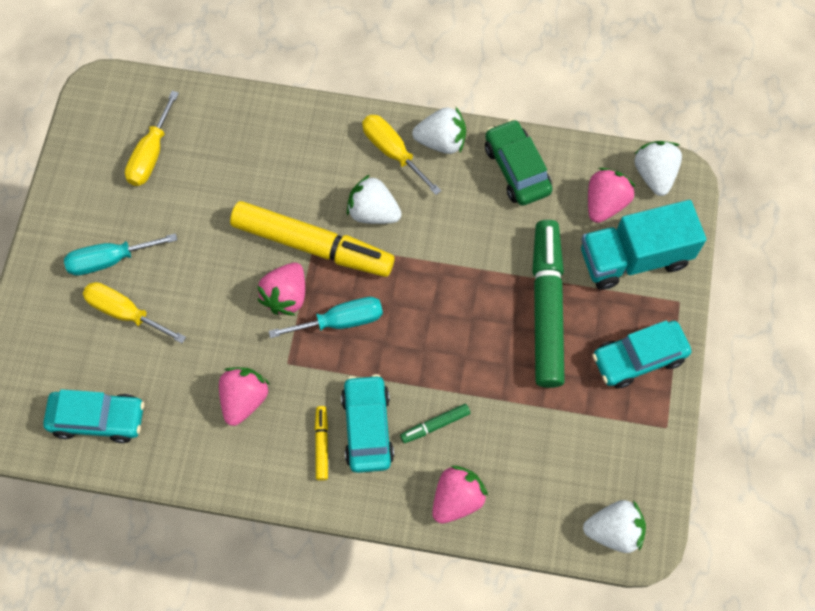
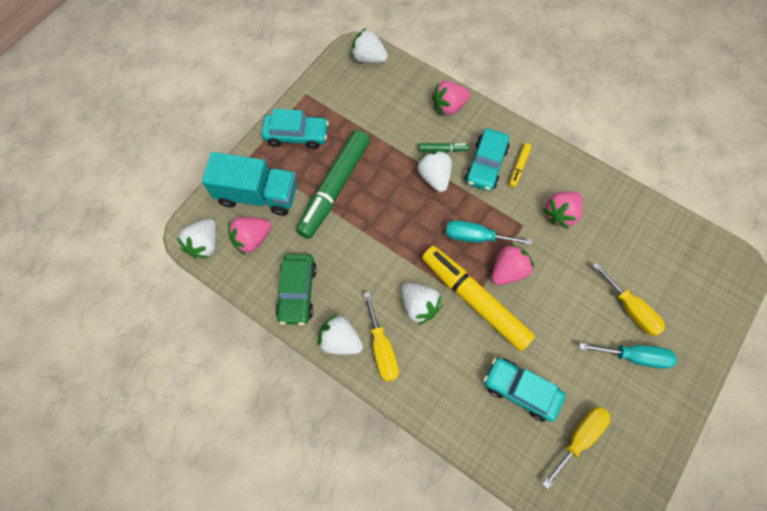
camera: 155 degrees left, 0 degrees up
(98, 419) = (665, 242): turquoise car -> turquoise car (520, 390)
(428, 379) = (434, 177): none -> white strawberry

